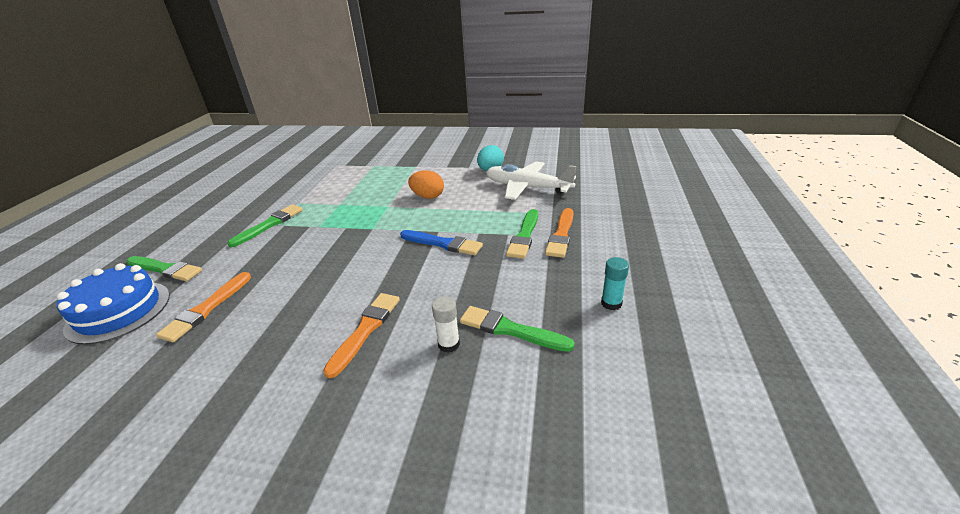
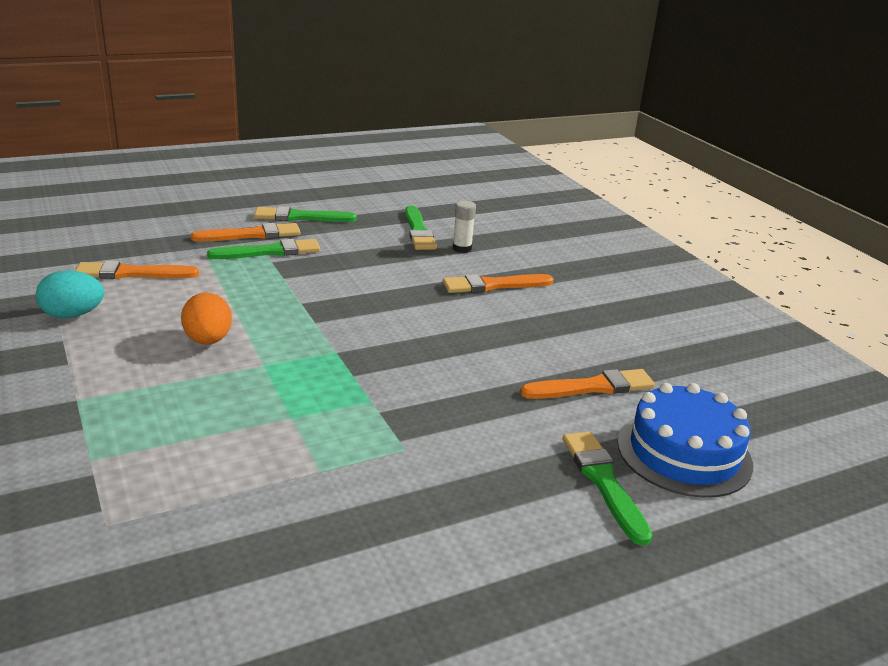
camera: 130 degrees left, 5 degrees down
(269, 225) = (413, 456): green brush -> green brush (301, 217)
(443, 243) = (326, 291): blue brush -> none
(527, 187) = (132, 273): white plane -> orange brush
(611, 303) = (345, 204): turquoise glue stick -> none

